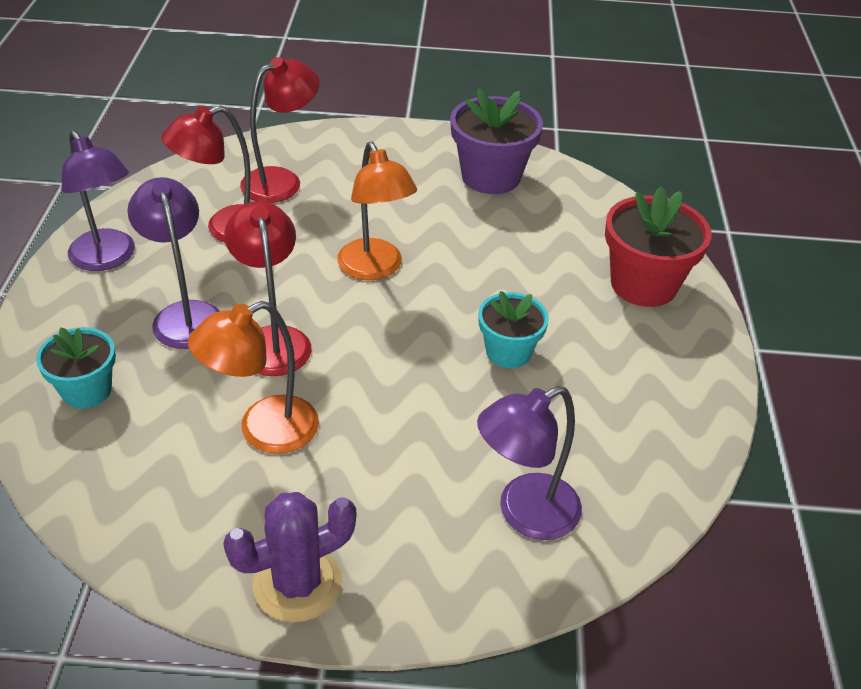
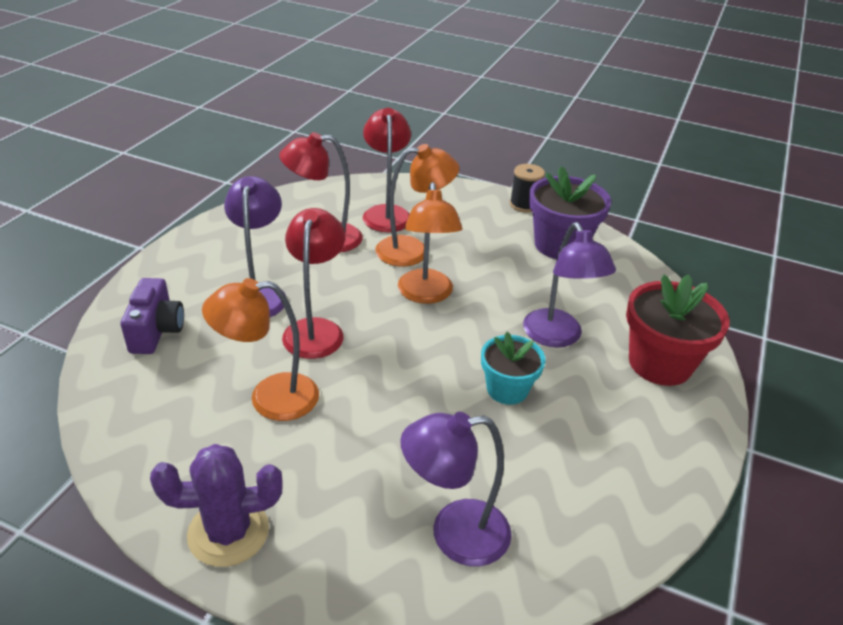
camera: 20 degrees right, 5 degrees down
(87, 390) = (156, 331): turquoise flower pot -> purple camera
(108, 259) = (226, 240): purple lamp -> purple lamp (557, 337)
(282, 181) = (386, 213): red lamp -> red lamp turned 75 degrees counterclockwise
(335, 220) = (413, 251): none -> orange lamp
(431, 136) = (524, 204): none -> black spool

